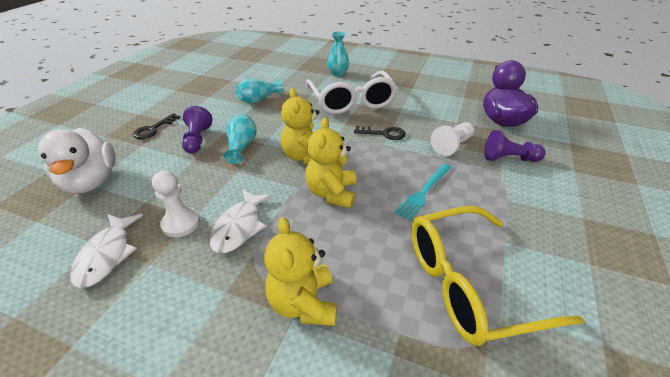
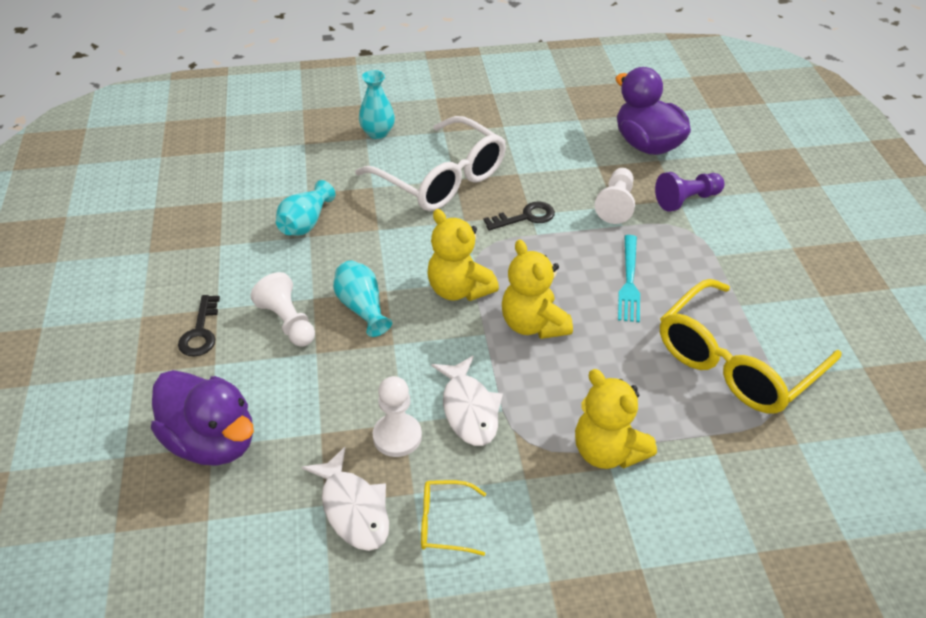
camera: 30 degrees left, 5 degrees up
(91, 182) = (212, 442): white duck -> purple duck
(143, 295) = (444, 523): none -> yellow glasses
(197, 139) = (287, 322): purple pawn -> white pawn

